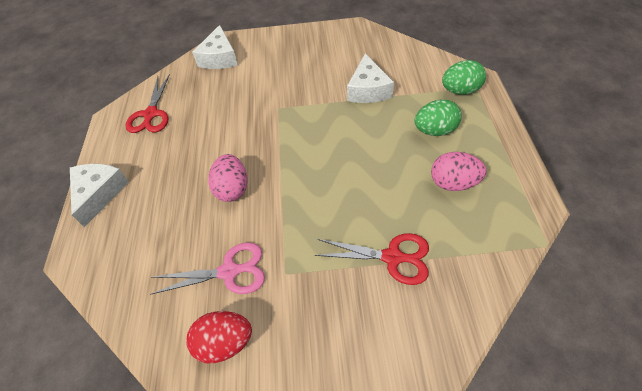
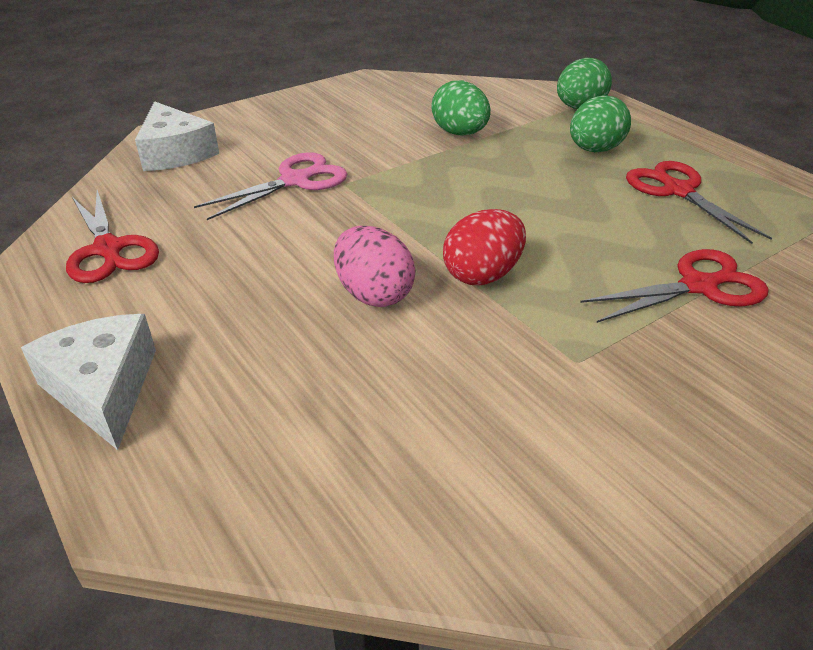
camera: 35 degrees left, 15 degrees down
(225, 343) = (586, 490): red egg -> red egg (482, 275)
(229, 272) = (486, 396): pink scissors -> pink scissors (295, 181)
(368, 90) = (460, 133): white cheese -> green egg
(453, 183) = (678, 191): pink egg -> red scissors

